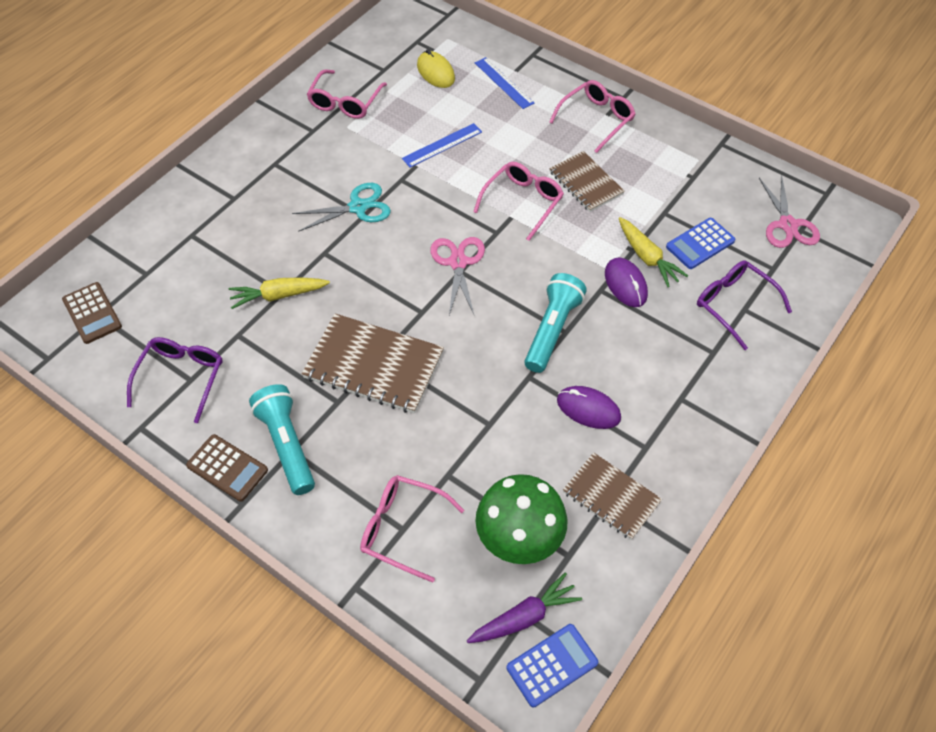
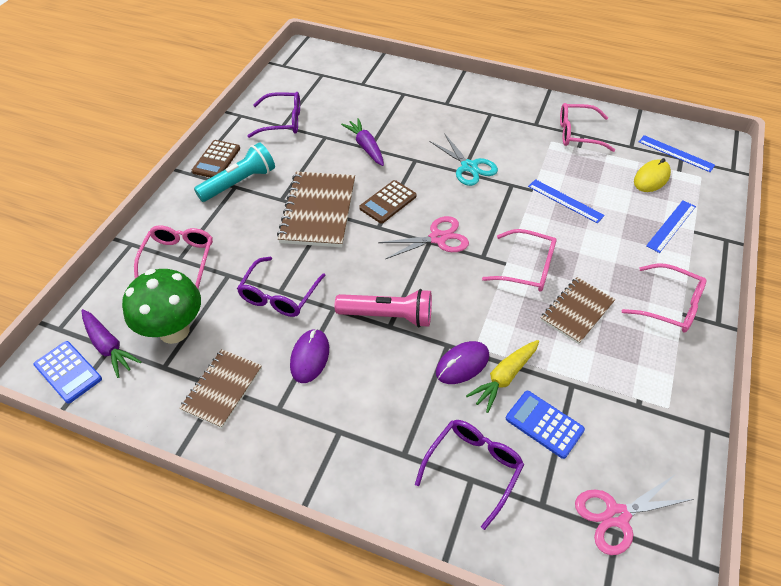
camera: 75 degrees right, 5 degrees down
(92, 313) = (322, 72): brown calculator -> brown calculator (388, 202)
(278, 295) = (366, 147): yellow carrot -> purple carrot
(408, 42) = (675, 153): none -> blue ruler
(495, 425) = (279, 295): none -> purple glasses
(552, 330) = (388, 316): turquoise flashlight -> pink flashlight

